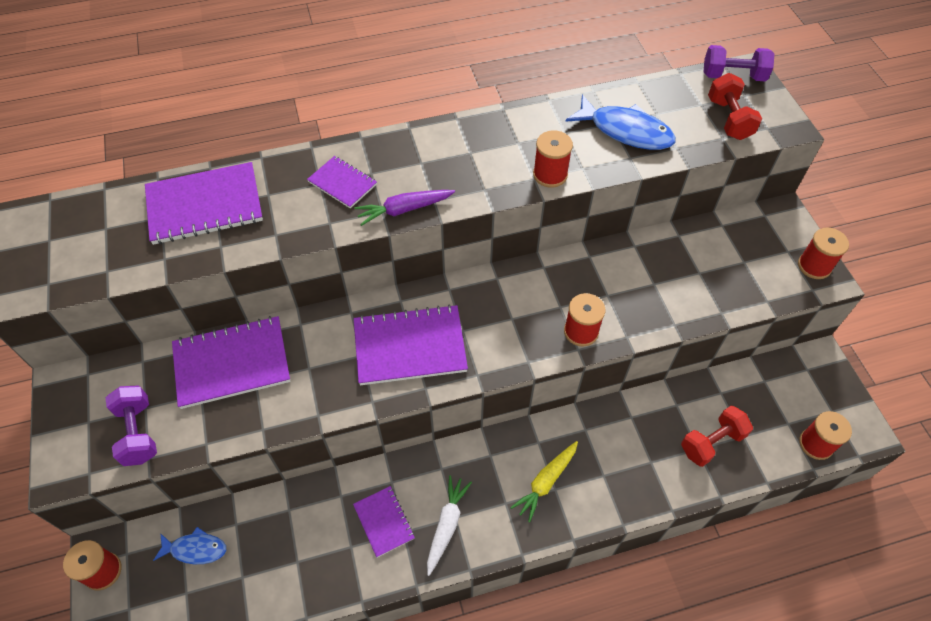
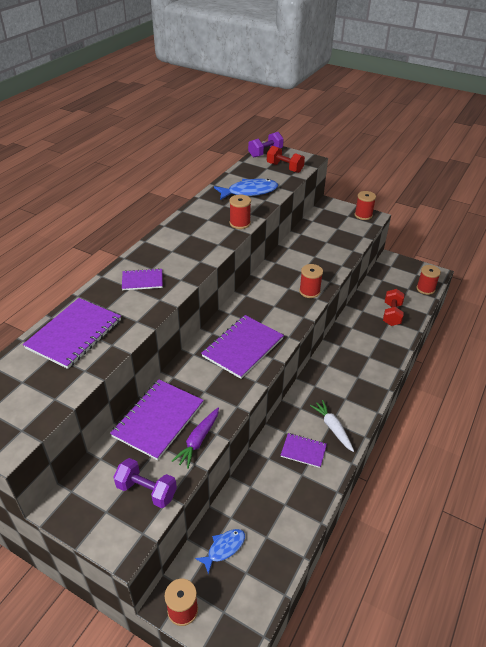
camera: 45 degrees left, 15 degrees down
(404, 210) = (191, 273): purple carrot -> purple carrot (198, 441)
(546, 482) = (351, 377): yellow carrot -> none

